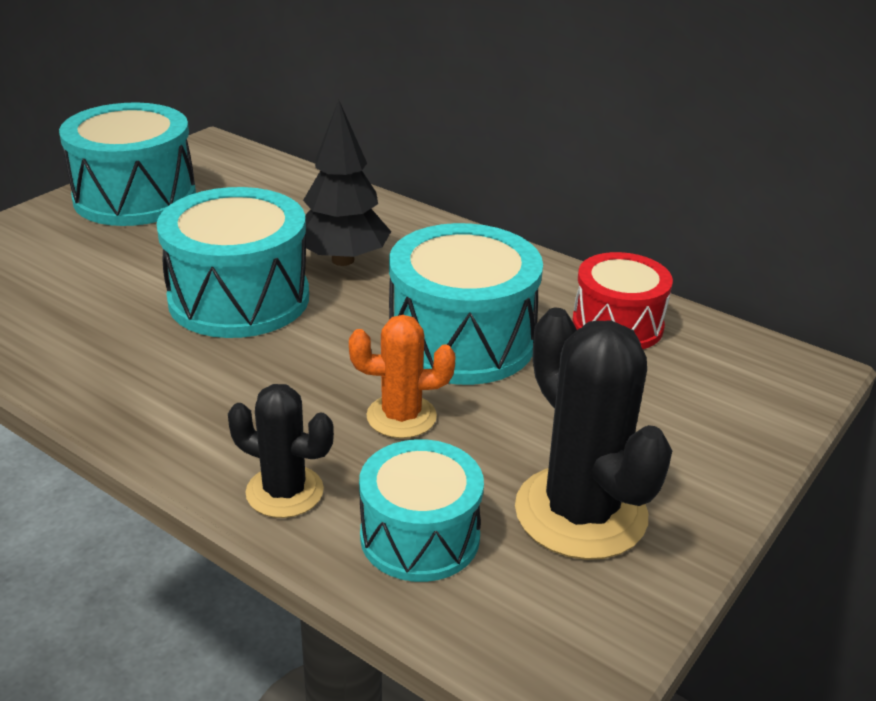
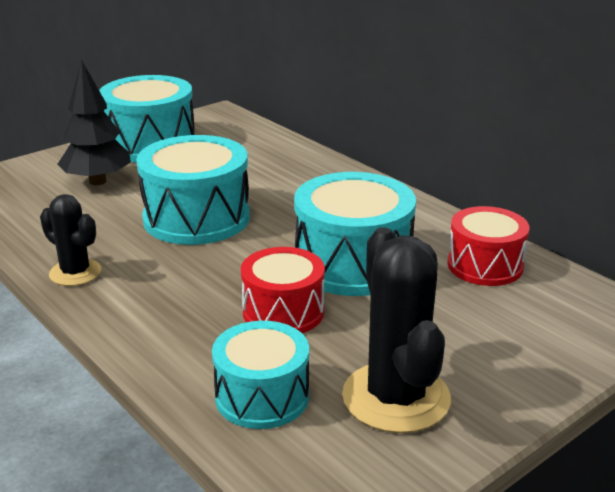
camera: 15 degrees right, 5 degrees down
(284, 492) = (175, 352): black cactus -> black cactus (75, 273)
(343, 260) = (285, 199): black tree -> black tree (98, 181)
(401, 417) = (283, 312): orange cactus -> red drum

